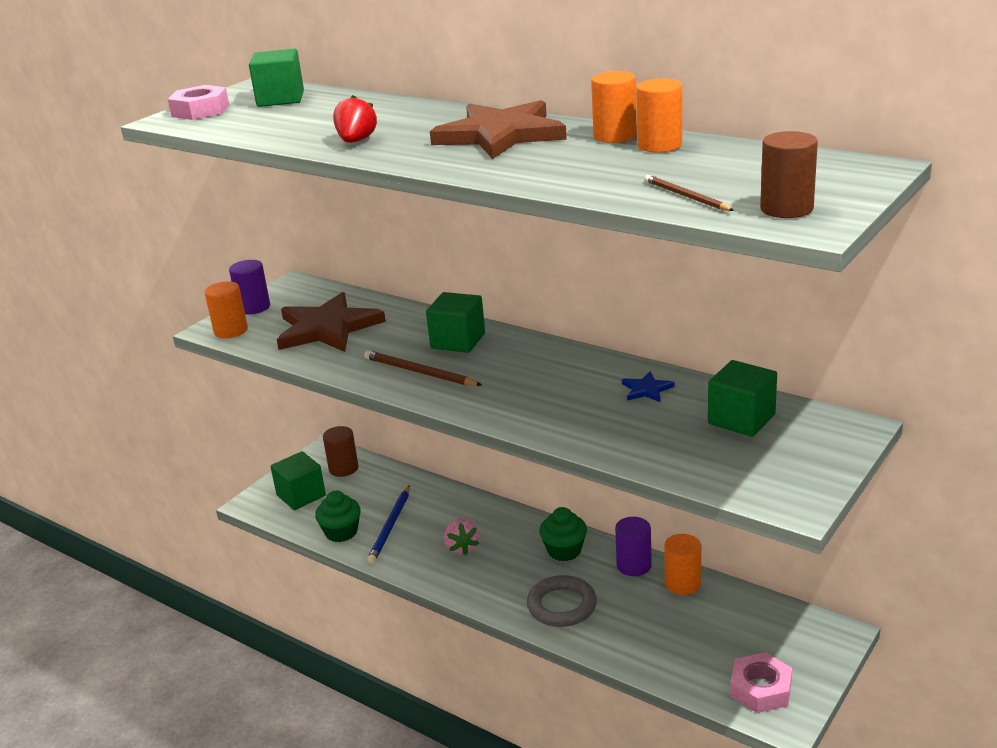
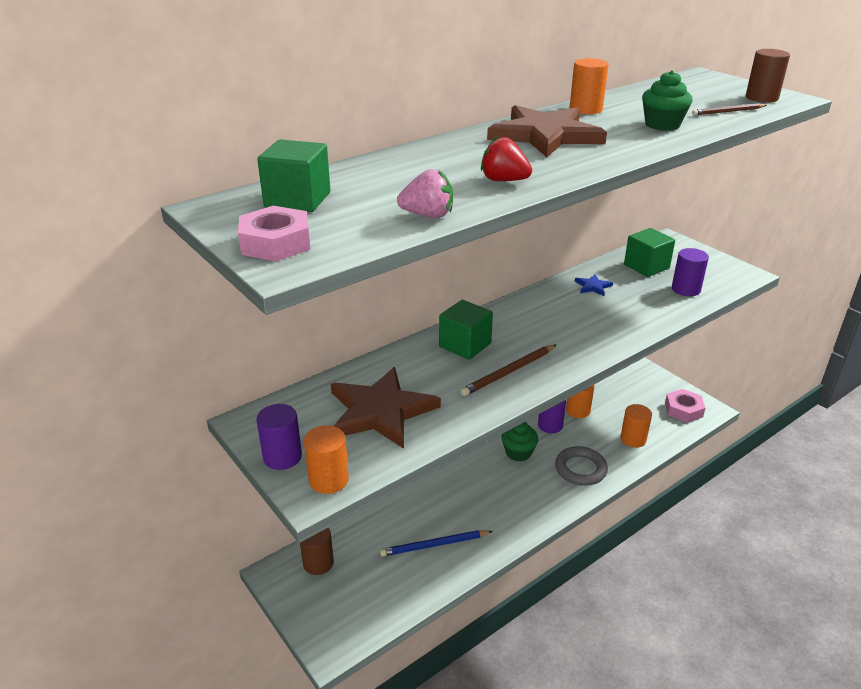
camera: 75 degrees left, 5 degrees up
(301, 495) = (343, 604): green cube -> none
(341, 532) = (424, 581): green cupcake -> green cupcake (662, 125)
(390, 526) = (434, 545): blue pencil -> blue pencil turned 135 degrees clockwise
(462, 547) = (487, 506): pink strawberry -> pink strawberry (428, 215)
(659, 145) = (619, 103): orange cylinder -> orange cylinder (633, 439)
(696, 457) = (686, 289): none -> purple cylinder

